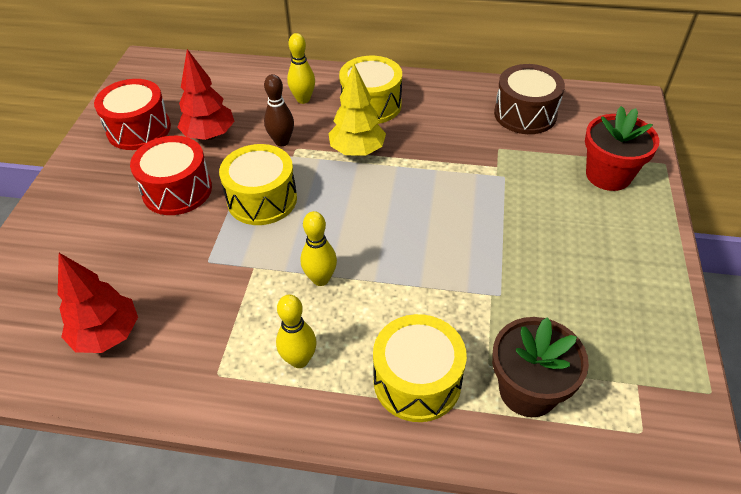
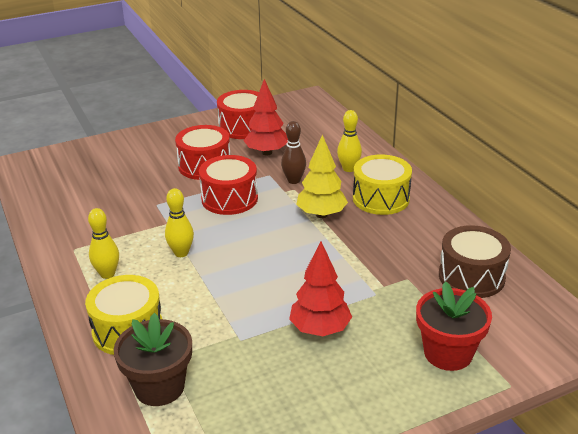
camera: 55 degrees right, 15 degrees down
(107, 335) = (72, 199): red tree -> red tree (320, 329)
(262, 199) = (229, 199): yellow drum -> red drum

